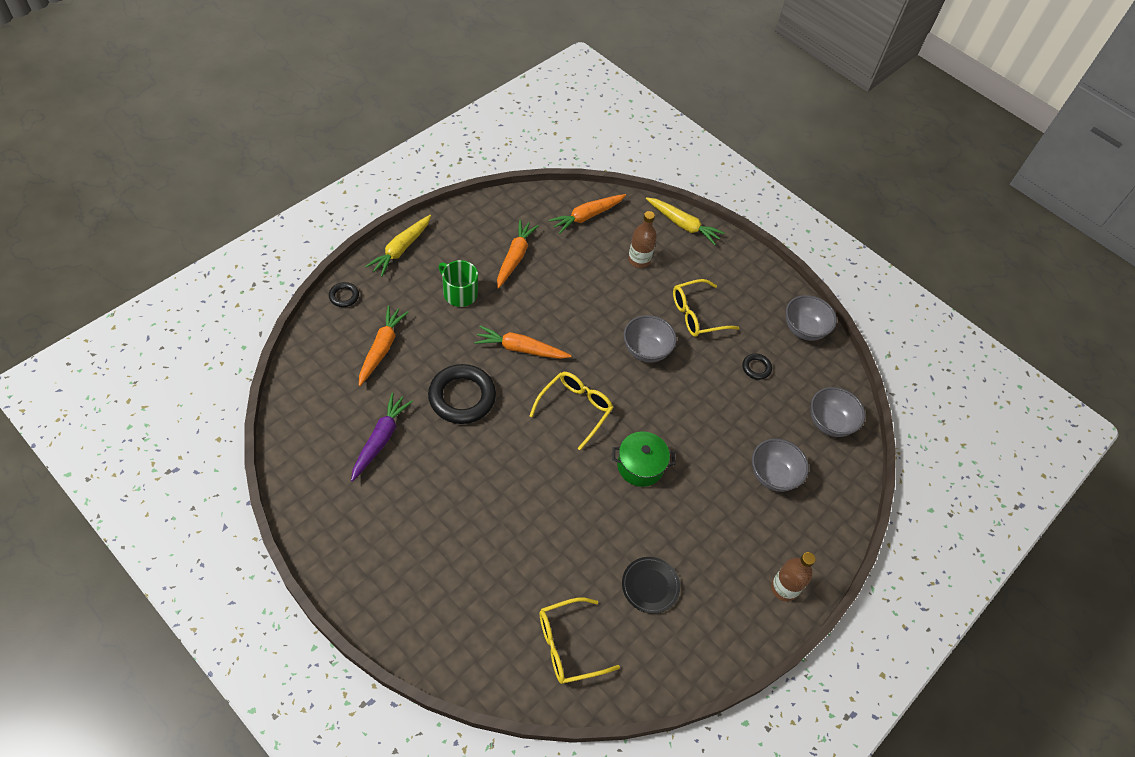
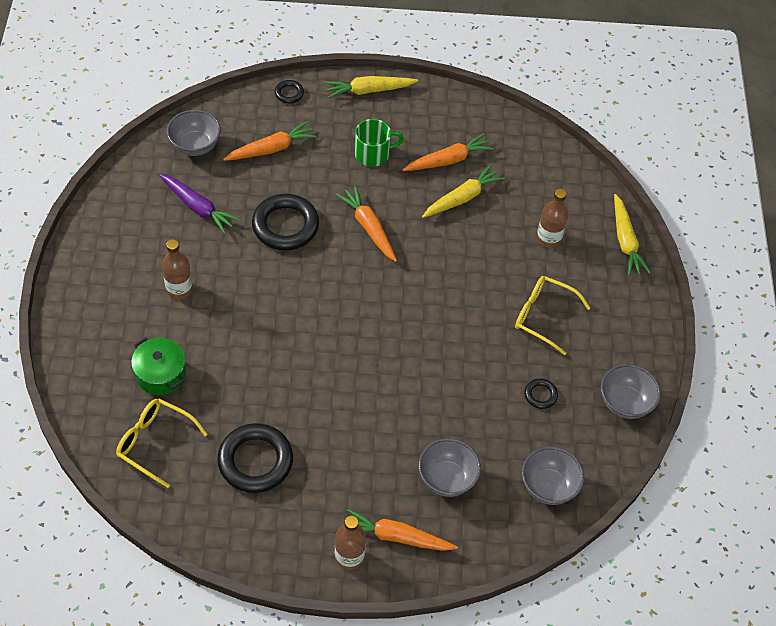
camera: 50 degrees right, 0 degrees up
(380, 439) = (198, 207): purple carrot -> purple carrot turned 60 degrees clockwise
(443, 514) = (179, 289): none -> brown bottle
(459, 293) = (373, 154): green mug -> green mug turned 75 degrees clockwise
(555, 276) = (462, 198): none -> yellow carrot
(575, 409) = (355, 301): yellow glasses -> none
(587, 216) = (548, 173): orange carrot -> orange carrot (396, 537)
(640, 466) = (352, 380): green pot -> green pot (161, 374)
(646, 350) = (464, 307): grey bowl -> grey bowl (195, 146)
(650, 586) = (255, 461): black plate -> black ring

